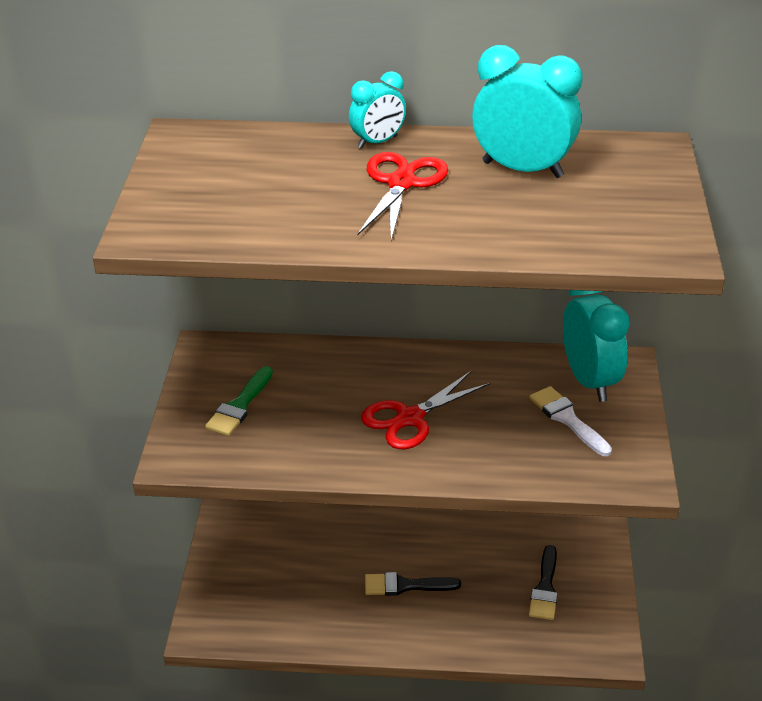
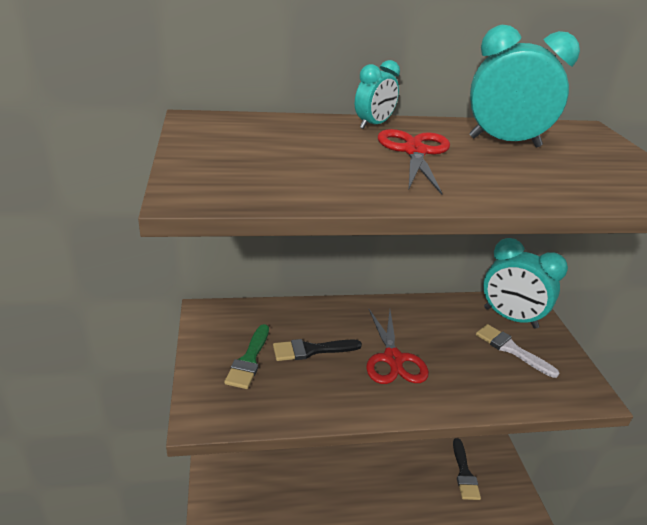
camera: 15 degrees left, 5 degrees down
(405, 585) = (364, 485): black brush -> black brush (311, 350)
(410, 418) = (393, 359): red scissors -> red scissors turned 45 degrees counterclockwise
(589, 381) = (510, 318): turquoise clock -> turquoise clock turned 150 degrees clockwise

